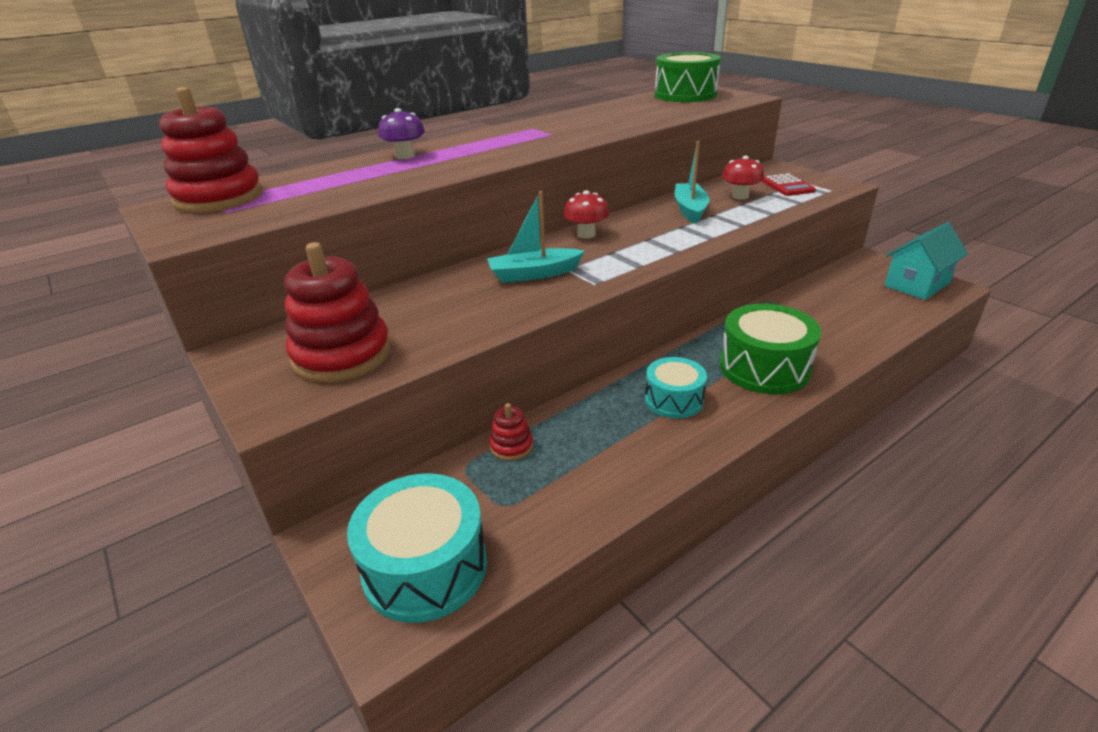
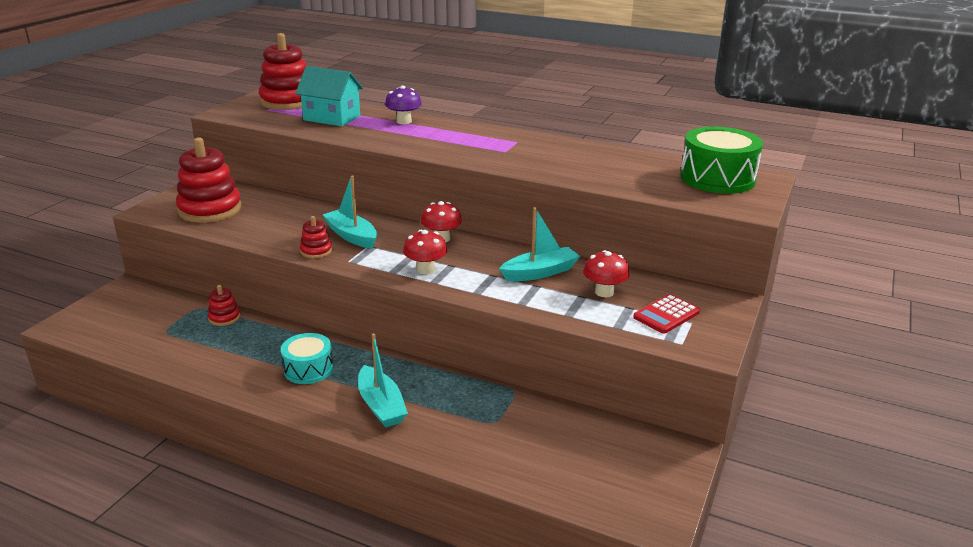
camera: 60 degrees right, 5 degrees down
(425, 567) = (109, 321): turquoise drum -> none
(552, 298) = (316, 251): none -> red stacking toy
(647, 251) = (425, 269): none -> red mushroom
(764, 368) = (381, 406): green drum -> turquoise boat
(917, 284) = (641, 493): turquoise house -> turquoise house (332, 118)

